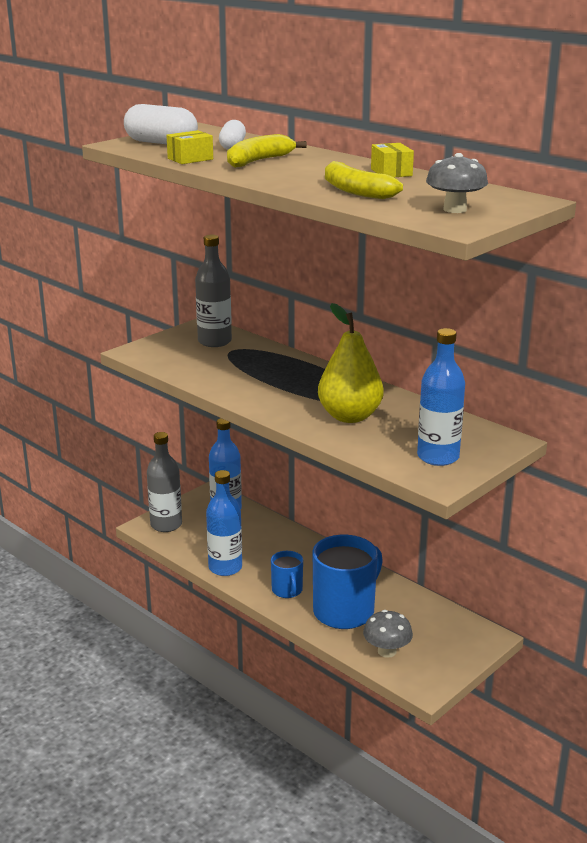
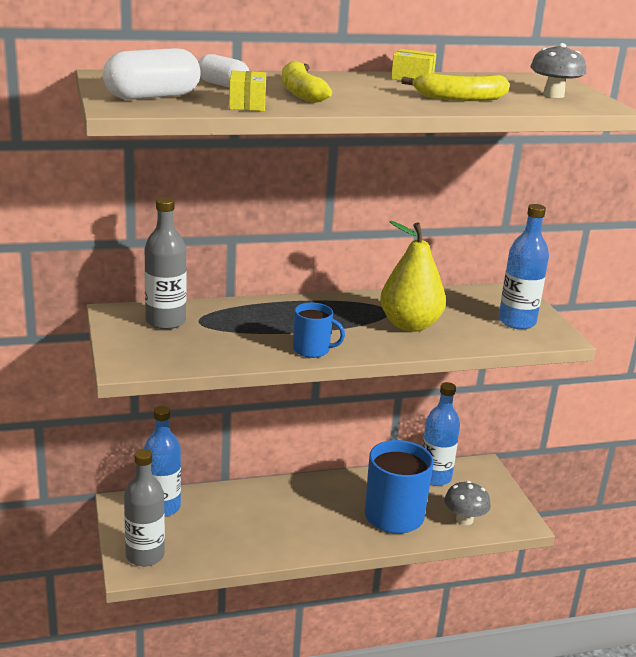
camera: 60 degrees left, 0 degrees up
(225, 567) = (263, 550): blue bottle -> blue bottle (435, 477)
(287, 590) = (335, 531): blue mug -> blue mug (312, 350)

